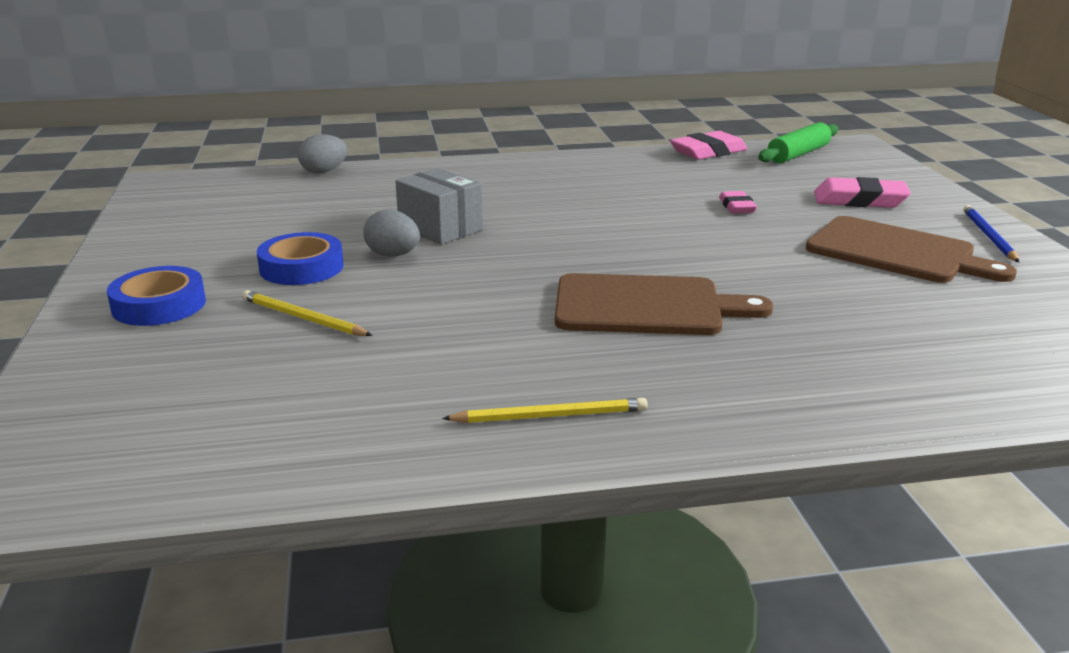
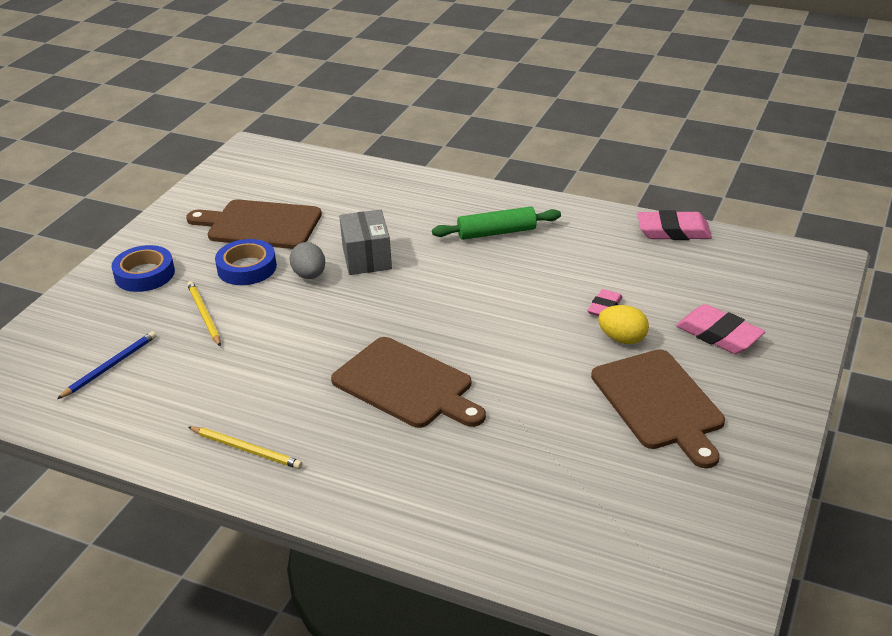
camera: 35 degrees right, 10 degrees up
(266, 232) = (260, 225): none -> brown cutting board
(324, 171) = (358, 168): grey egg -> none
(789, 222) = (622, 339): none -> yellow egg
(798, 154) = (750, 258): green rolling pin -> green rolling pin (496, 232)
(988, 236) = (766, 416): blue pencil -> blue pencil (110, 366)

